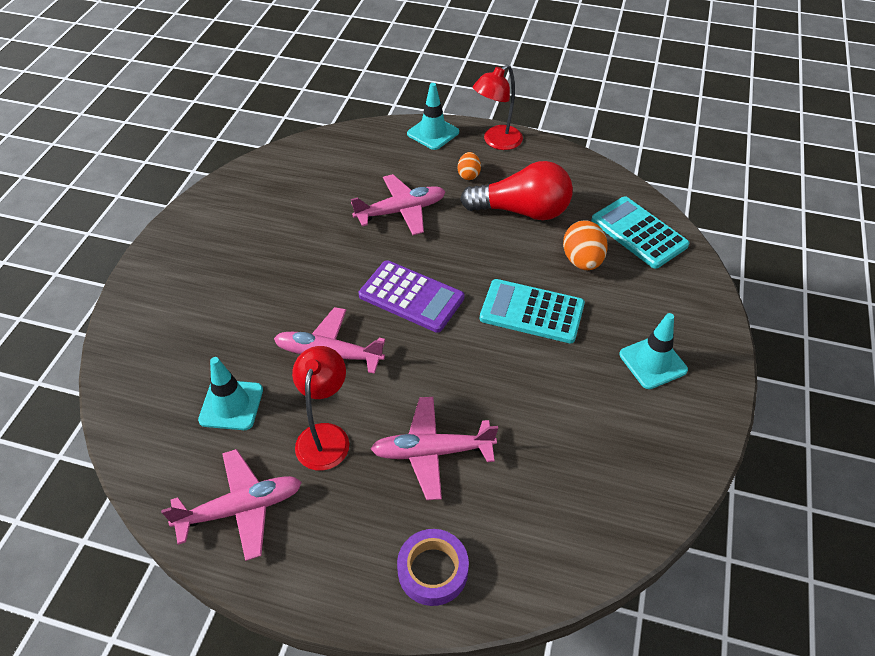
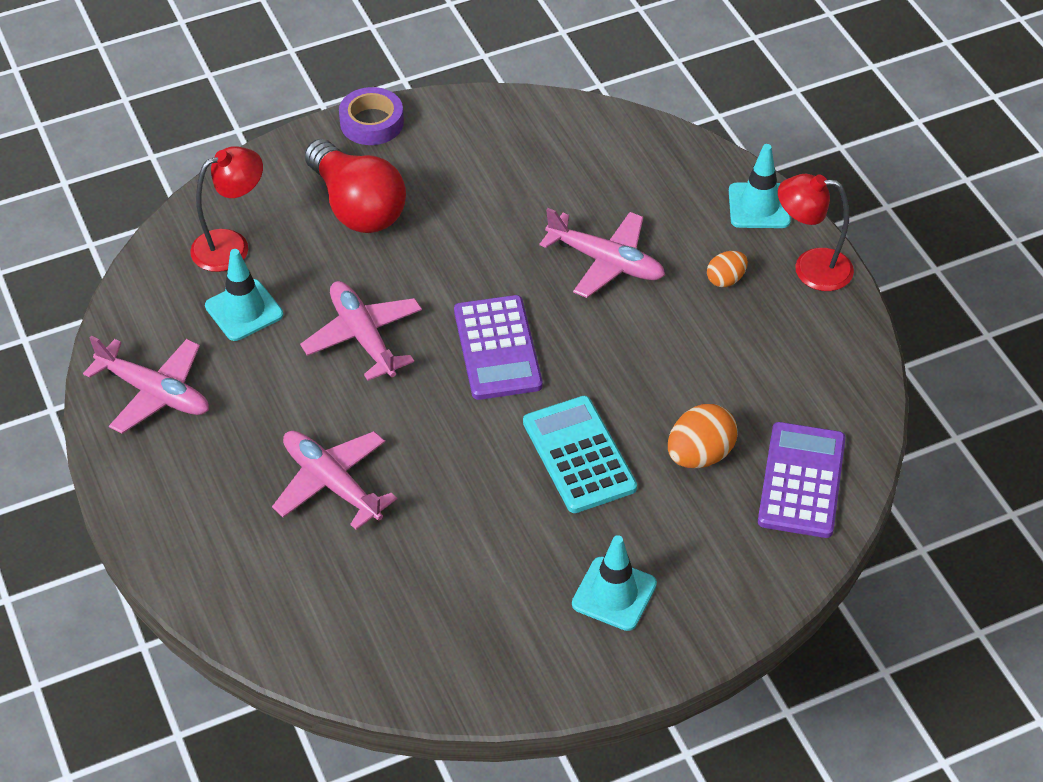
camera: 50 degrees right, 0 degrees up
(325, 436) = (275, 397): red lamp -> red lamp (231, 245)
(432, 570) = (216, 560): purple tape -> purple tape (371, 122)
(522, 211) = (720, 359): red light bulb -> red light bulb (357, 206)
(639, 233) = (801, 481): turquoise calculator -> purple calculator

